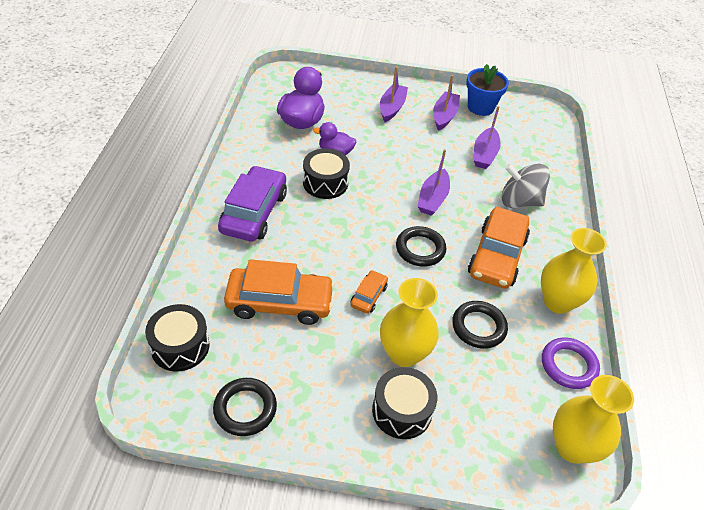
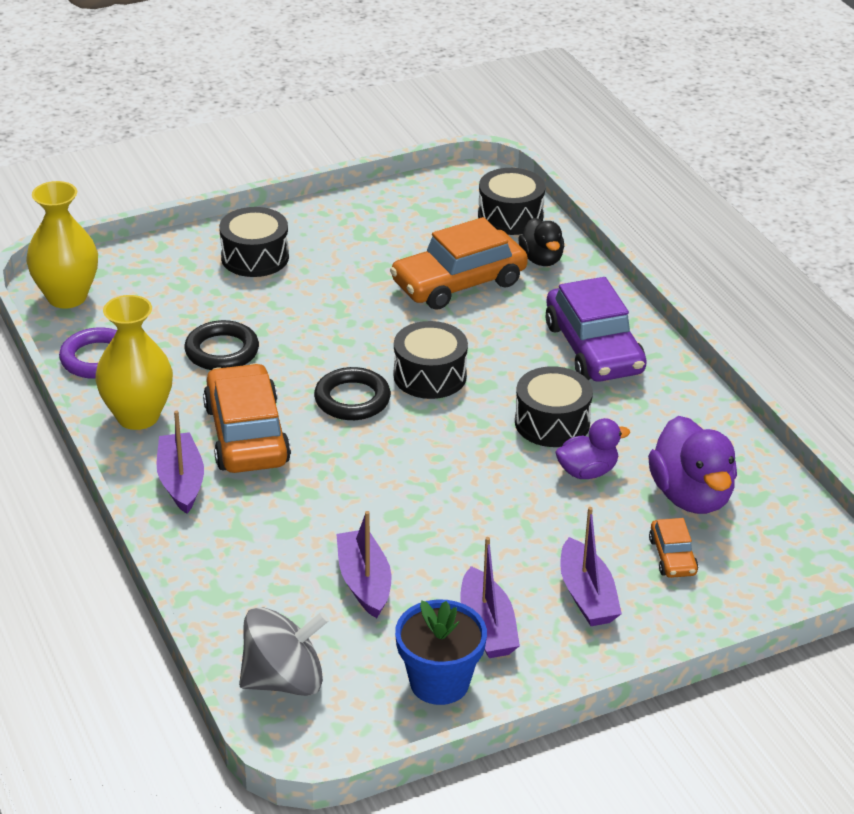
camera: 150 degrees right, 10 degrees down
(206, 293) = (541, 259): none -> black duck
(245, 409) = (400, 205): black ring -> none
(363, 242) = (430, 376): none -> black drum
(369, 296) = (370, 327): orange car -> orange car (672, 556)
(404, 353) = (288, 297): yellow vase -> none
(433, 199) = (388, 470): purple boat -> purple boat (181, 481)
(519, 201) = (259, 526): grey spinning top -> grey spinning top (284, 680)

